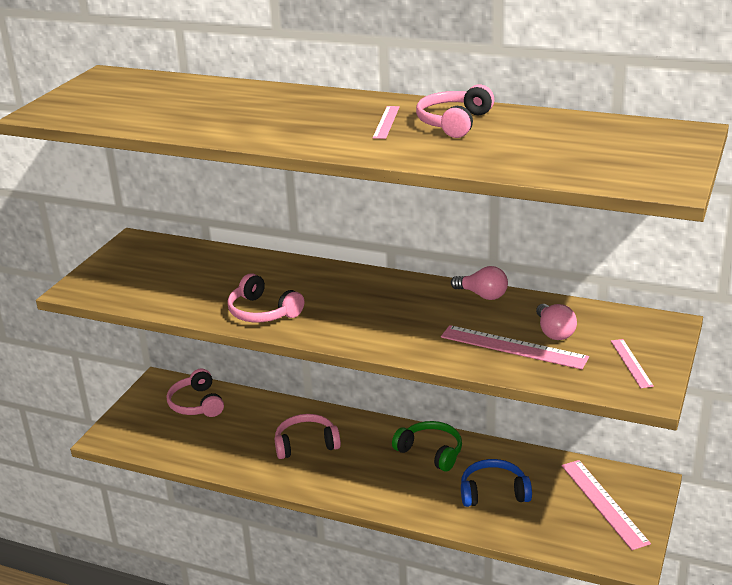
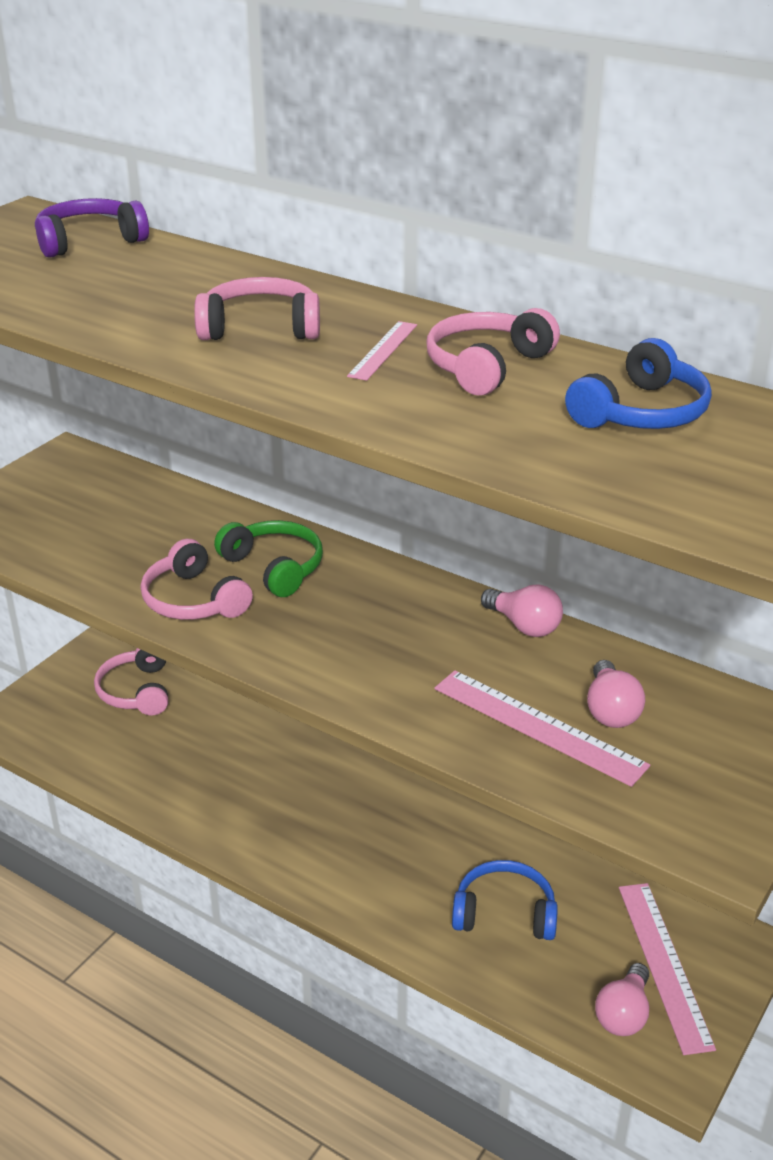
camera: 10 degrees right, 5 degrees up
(159, 86) = (89, 241): none -> purple headphones
(306, 444) = (263, 782): pink headphones -> pink headphones (260, 328)
(431, 452) = (434, 828): green headphones -> green headphones (274, 567)
(557, 134) = (641, 412): none -> blue headphones
(587, 534) = (623, 1014): none -> pink light bulb
(631, 363) = (714, 789): pink ruler -> none

